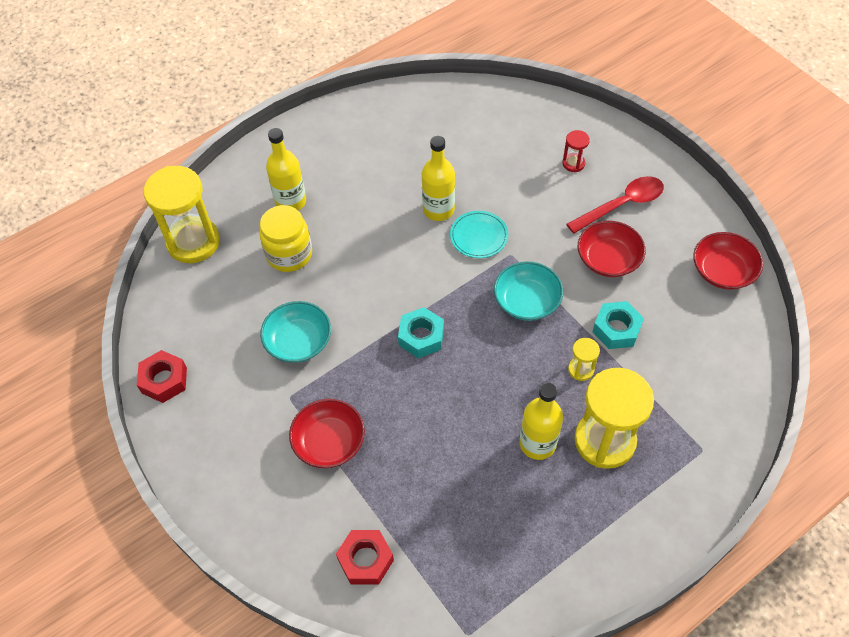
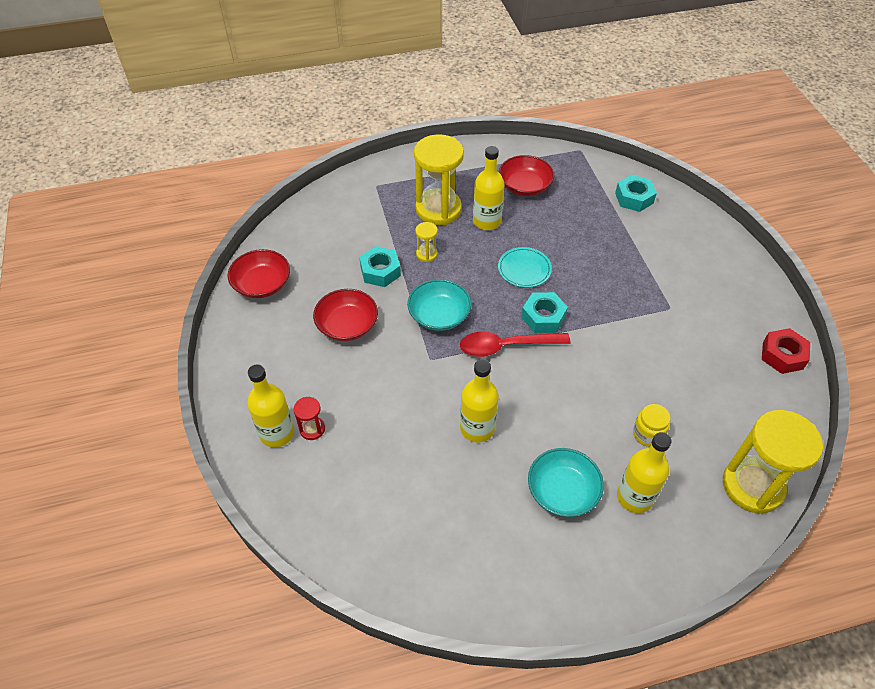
camera: 160 degrees left, 5 degrees down
(289, 254) = (647, 434): yellow jar -> yellow jar, size x0.62
(298, 341) = (654, 348): turquoise bowl -> turquoise bowl (562, 491)
(329, 441) = (643, 268): red bowl -> red bowl (524, 186)
(365, 560) = (634, 198): red nut -> turquoise nut
(479, 236) = (451, 386): turquoise plate -> turquoise plate (524, 269)
(599, 151) = (277, 433): none -> yellow bottle
(621, 205) = (299, 368): red spoon -> red spoon (506, 346)

